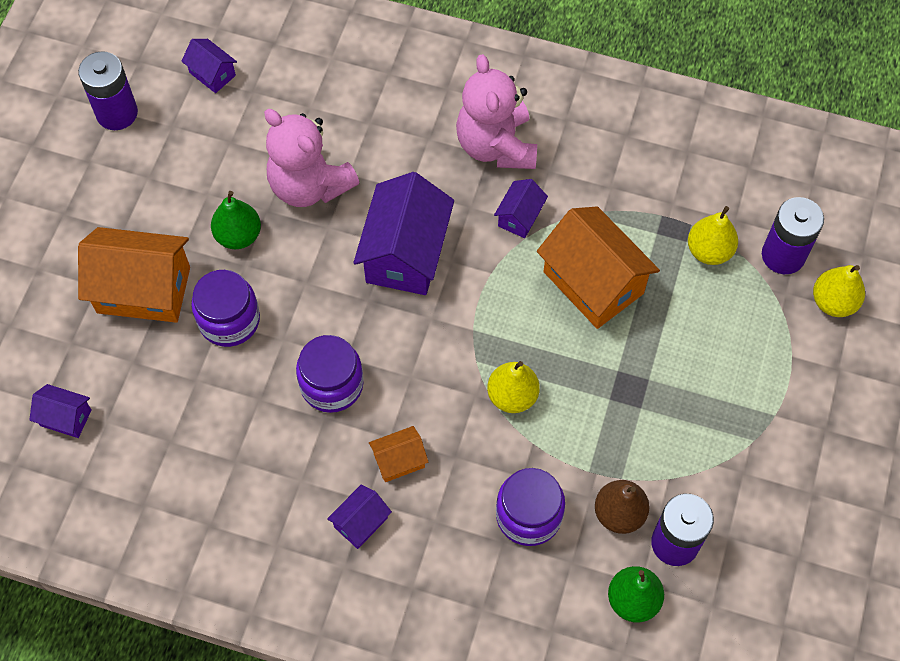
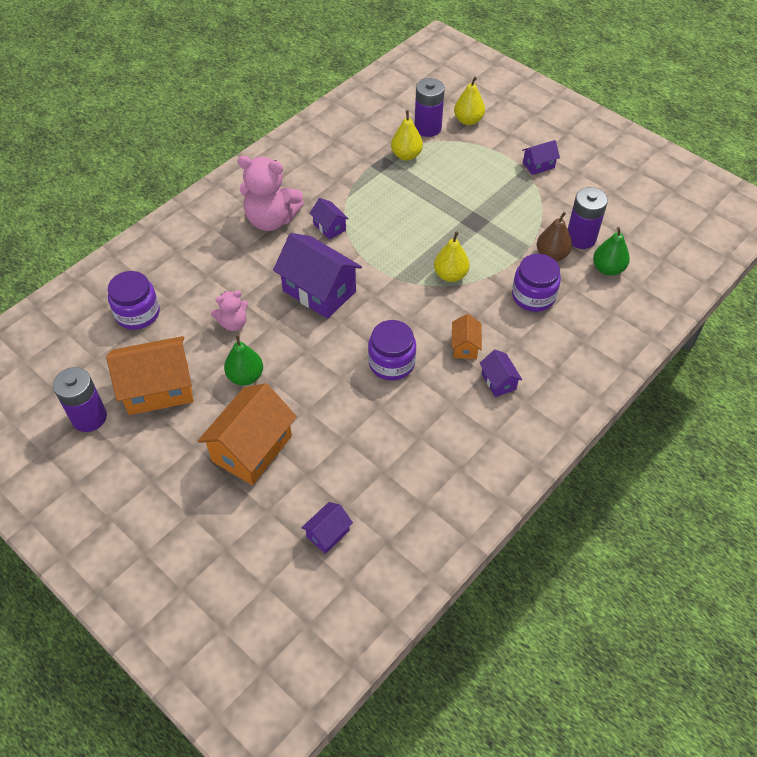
camera: 65 degrees left, 10 degrees down
(212, 74) = (102, 348): purple house -> purple house (538, 165)
(229, 320) = (309, 404): purple jar -> purple jar (138, 313)
(309, 185) = (233, 323): pink teddy bear -> pink teddy bear, size x0.54
(593, 282) = (396, 211): orange house -> orange house (158, 389)

